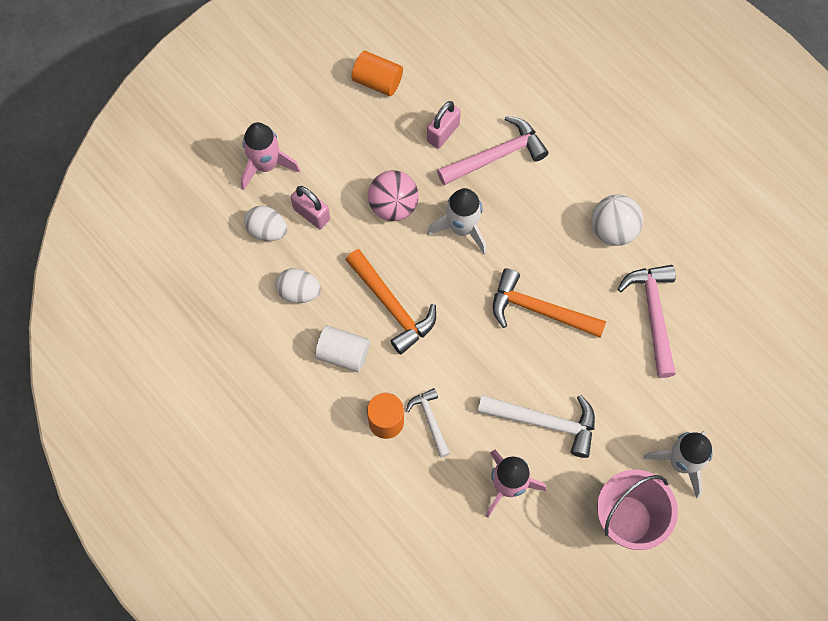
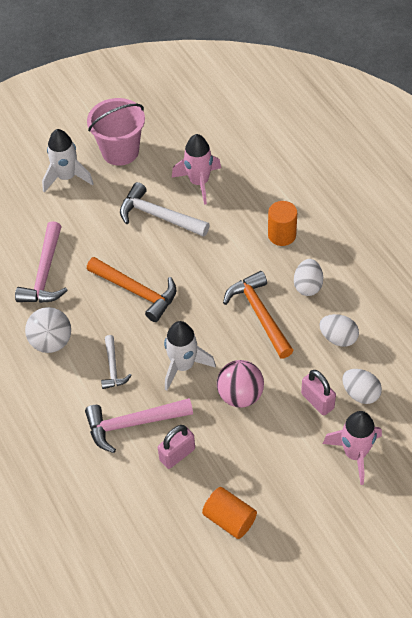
camera: 165 degrees left, 15 degrees down
(343, 354) = (308, 286): white cylinder -> white egg
(430, 420) = (247, 230): white hammer -> white hammer (113, 368)

